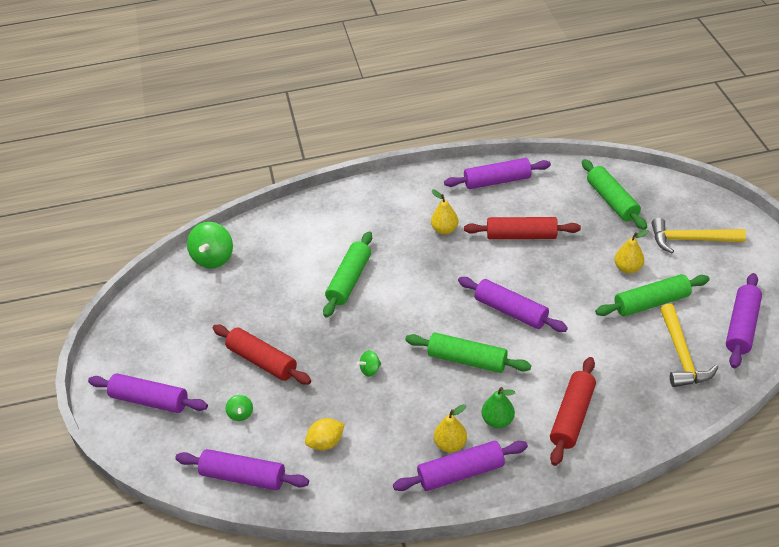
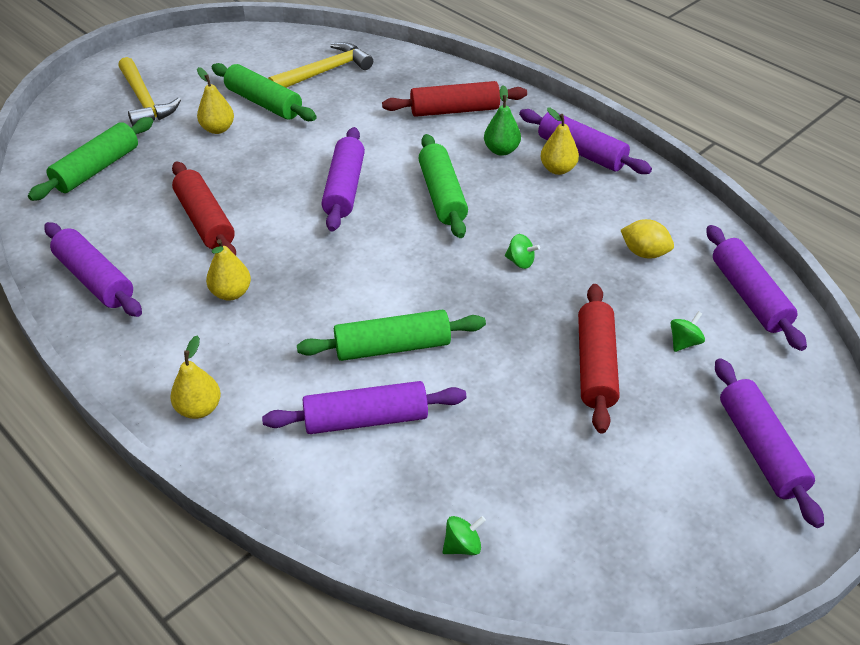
camera: 125 degrees left, 0 degrees up
(213, 258) = (462, 545): green spinning top -> green spinning top, size x0.50
(368, 197) = (199, 408): none -> yellow pear
(741, 326) = (262, 49): purple rolling pin -> purple rolling pin (366, 419)

